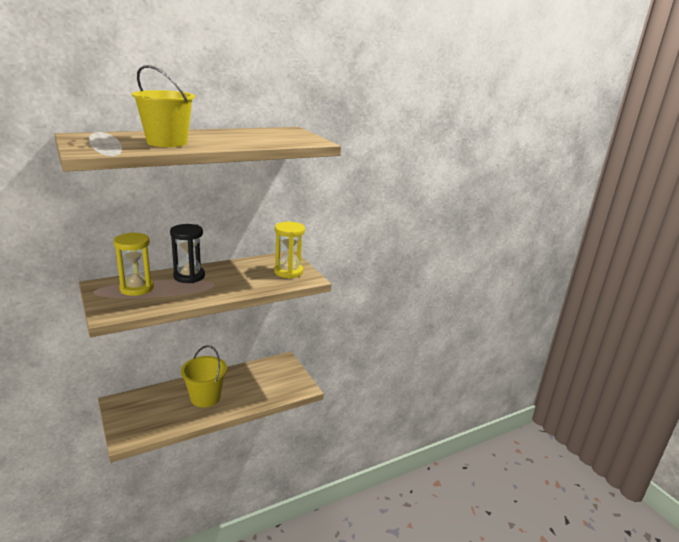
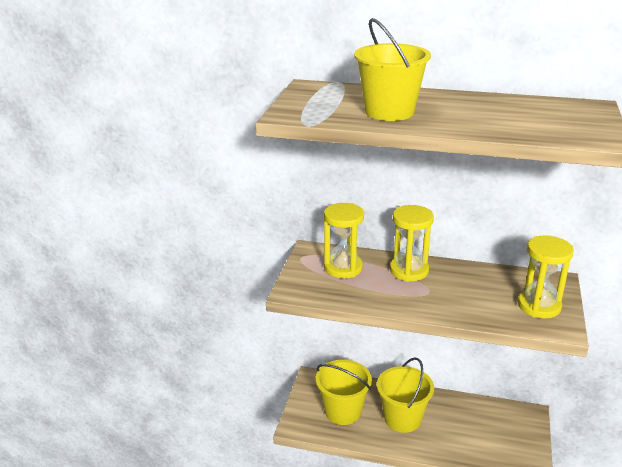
camera: 45 degrees right, 5 degrees up
(157, 412) = (343, 411): none -> yellow bucket
(189, 276) = (409, 271): black hourglass -> yellow hourglass

